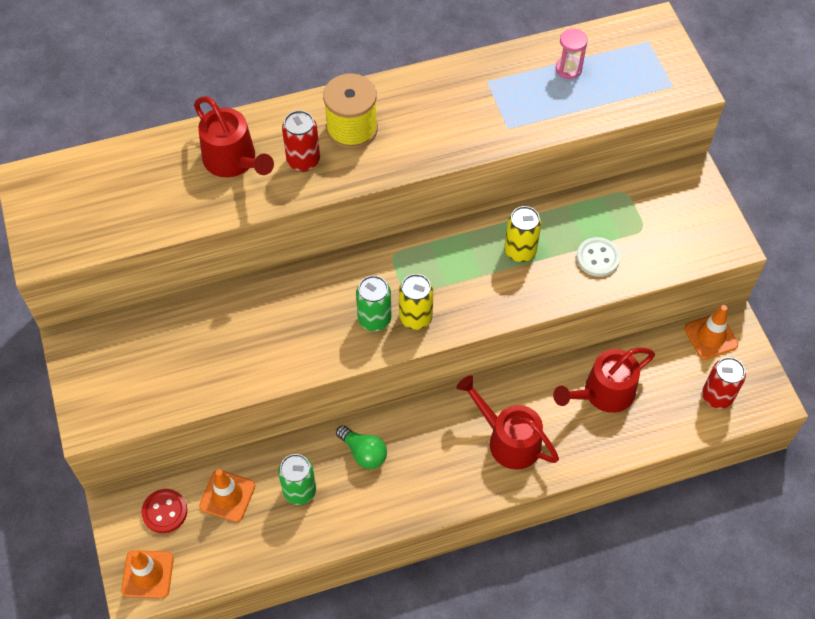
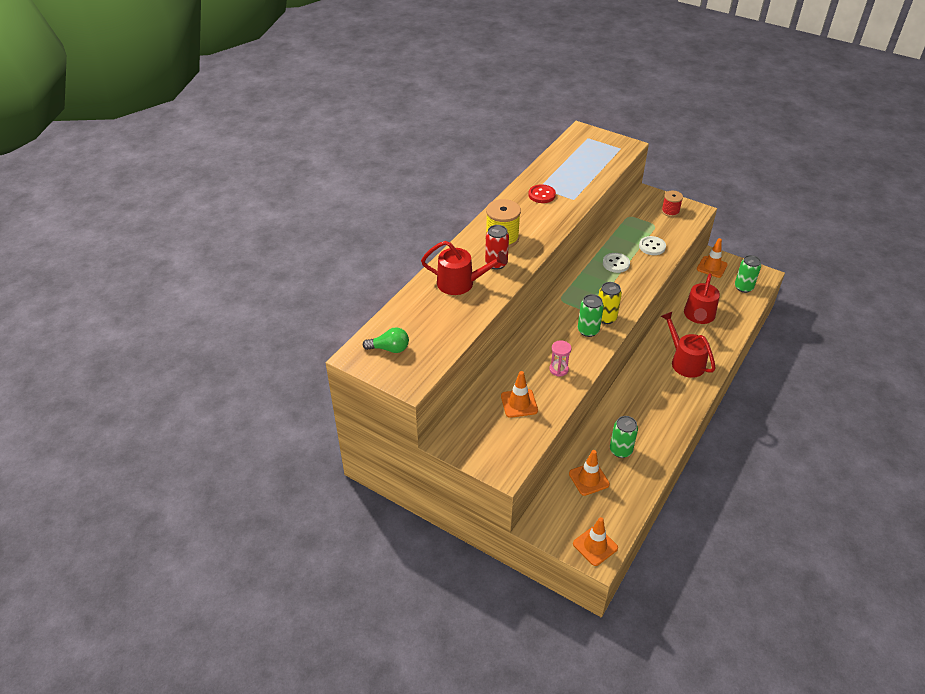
camera: 40 degrees left, 15 degrees down
(165, 512) = (566, 510): red button -> red button (541, 195)
(192, 354) = (519, 403): none -> orange traffic cone
(363, 452) = (629, 412): green light bulb -> green light bulb (389, 349)
(508, 440) = (684, 361): red watering can -> red watering can turned 60 degrees clockwise
(520, 251) = (616, 264): yellow can -> white button
(568, 69) = (568, 164): pink hourglass -> pink hourglass (558, 369)
(690, 221) = (670, 211): none -> red spool
(717, 396) = (743, 287): red can -> green can

